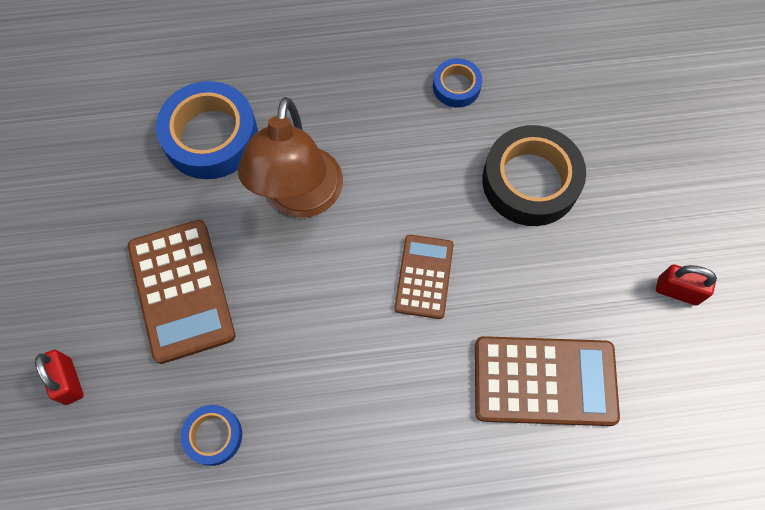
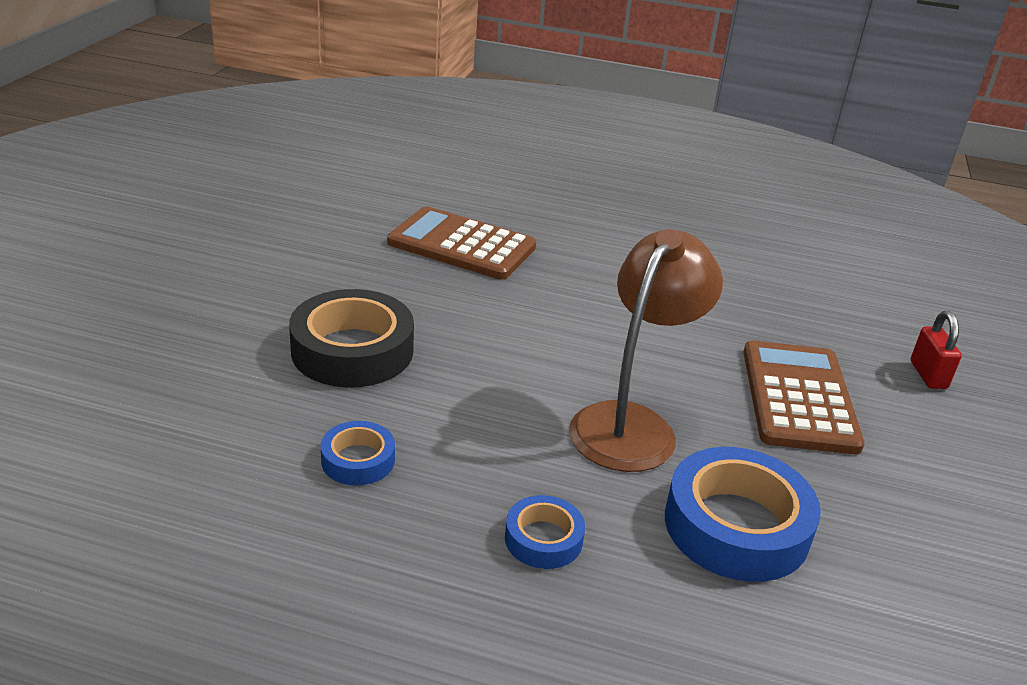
camera: 160 degrees left, 35 degrees down
(213, 436) = (778, 304): blue tape -> blue tape (543, 539)
(424, 276) = (525, 326): brown calculator -> none
(677, 291) = (293, 248): red padlock -> none

